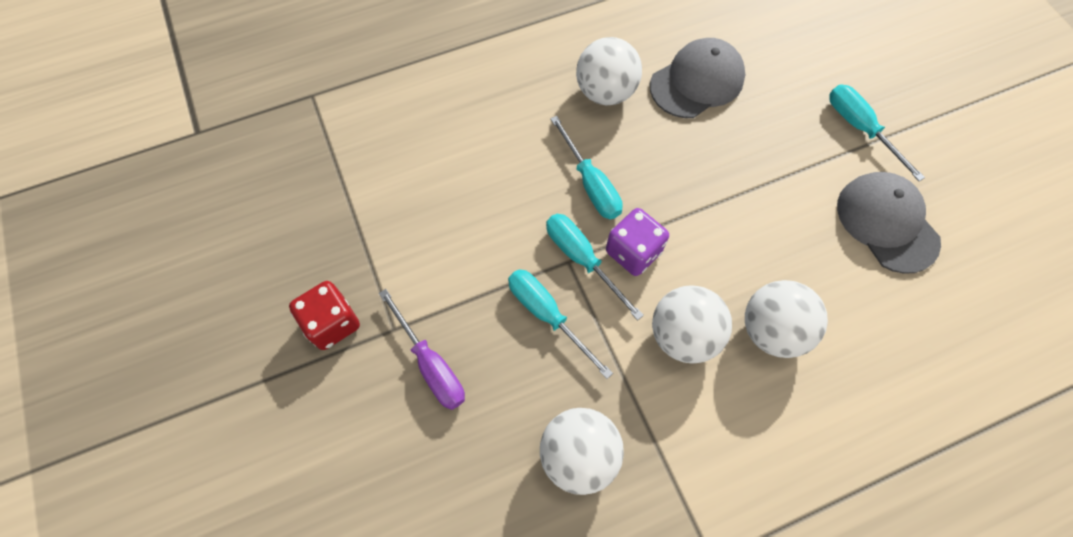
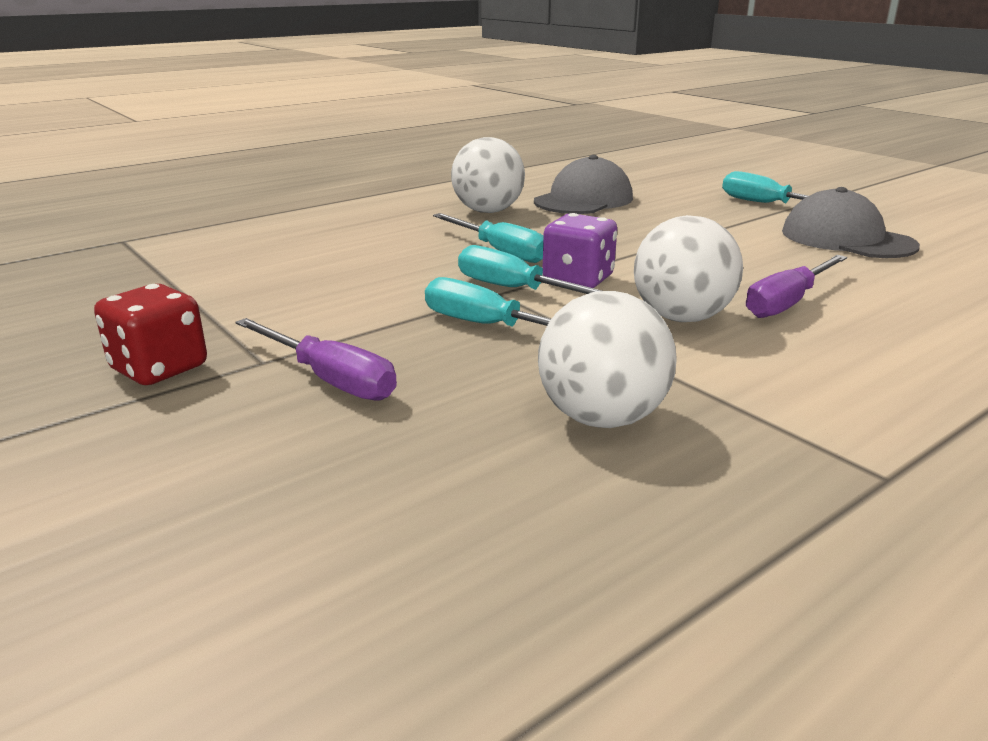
camera: 15 degrees left, 40 degrees down
(772, 330) = (787, 302): white ball -> purple screwdriver

